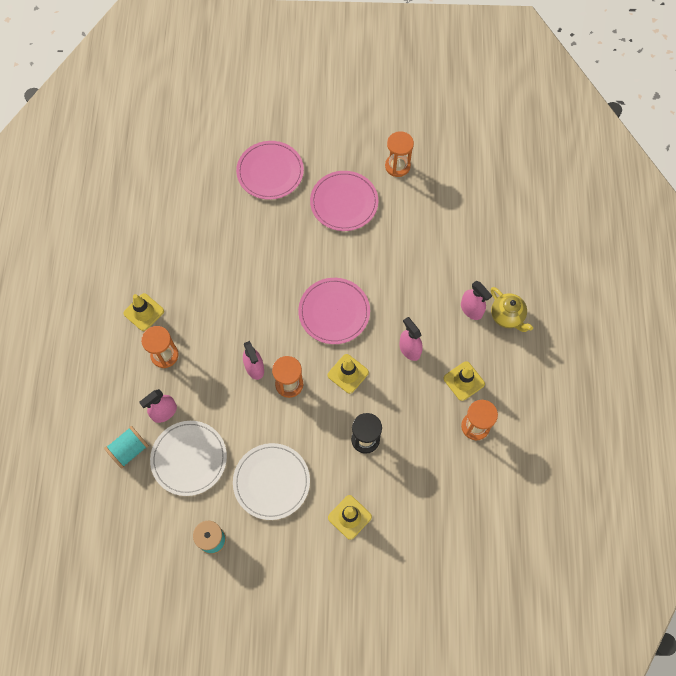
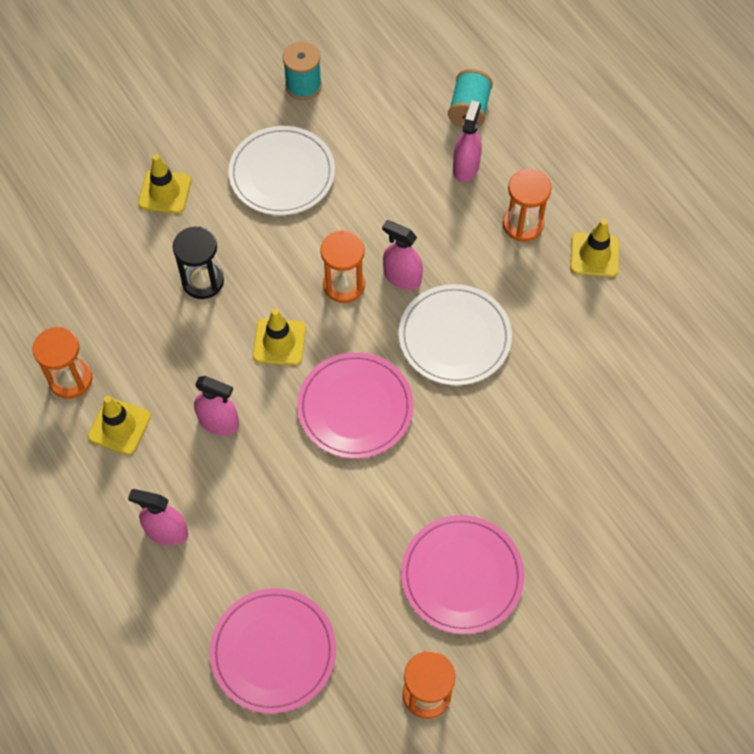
camera: 145 degrees right, 5 degrees down
(189, 458) = (395, 141): white plate -> white plate (454, 337)
(270, 172) = (607, 551): pink plate -> pink plate (273, 651)
(507, 316) = (108, 555): yellow teapot -> none

